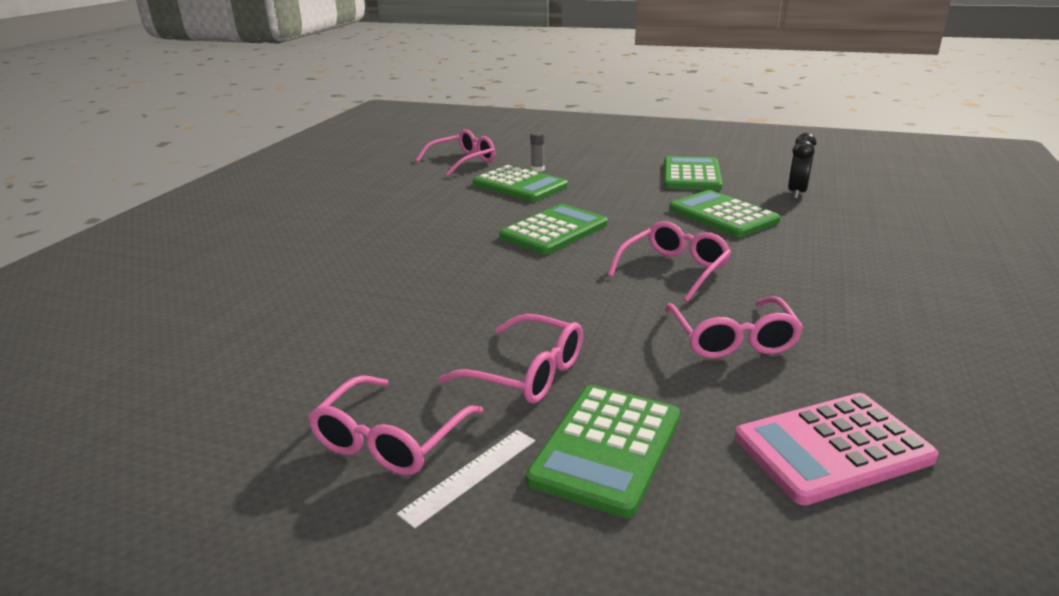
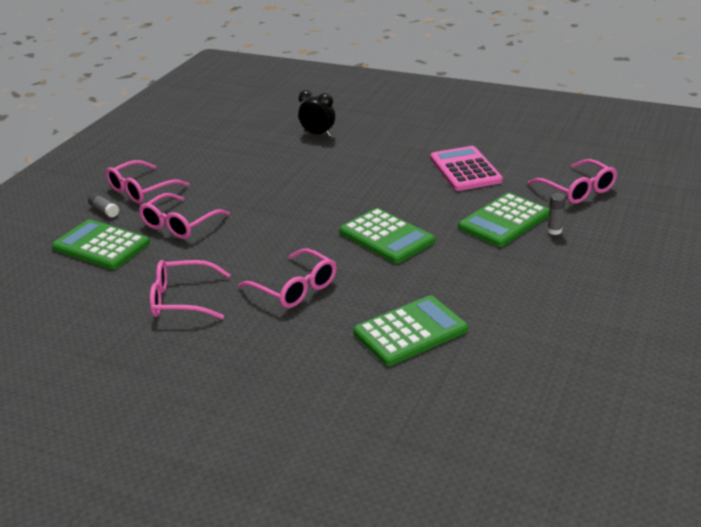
camera: 95 degrees right, 5 degrees up
(390, 440) = (141, 190): pink glasses -> pink glasses turned 75 degrees counterclockwise
(470, 475) = (104, 210): white ruler -> grey glue stick
(691, 175) = (540, 328): green calculator -> none
(796, 193) = (474, 398): black clock -> black clock (318, 134)
(832, 448) = (59, 315): pink calculator -> pink calculator (465, 170)

